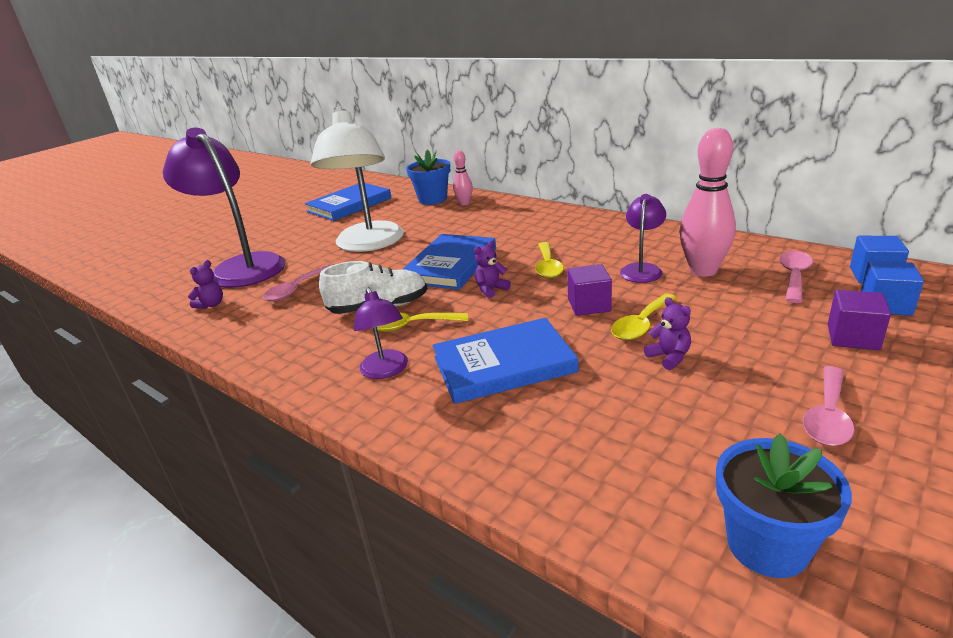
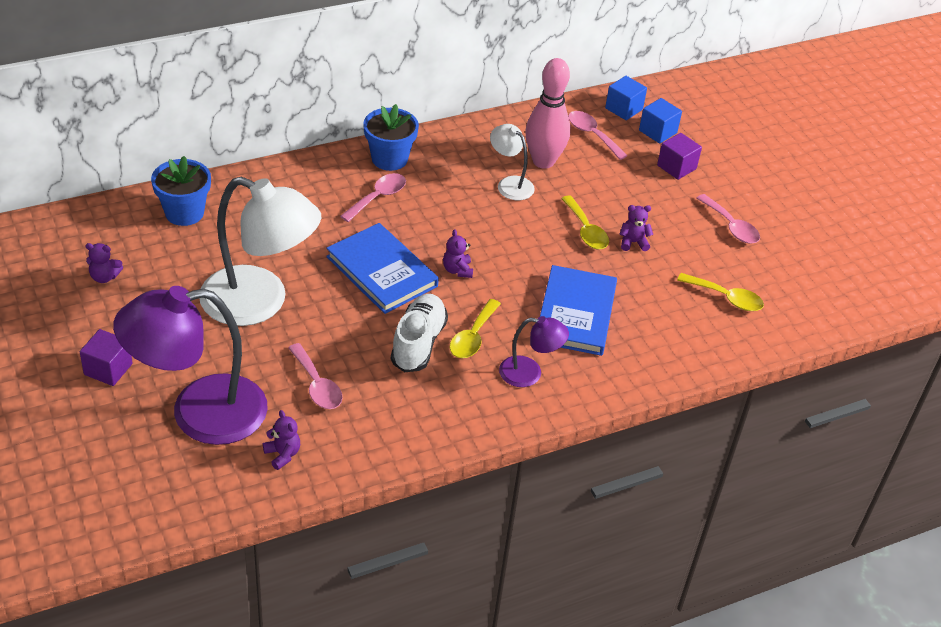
camera: 70 degrees left, 15 degrees up
(349, 205) = (104, 277): blue book -> purple teddy bear
(464, 203) = (232, 199): pink bowling pin -> none
(535, 235) = (378, 197): none -> pink spoon
(548, 266) = (451, 223): yellow spoon -> yellow spoon (726, 298)
(589, 305) = (536, 237): purple cube -> purple cube (108, 369)
(642, 269) = (510, 184): purple lamp -> white lamp
(767, 545) = (793, 303): blue flower pot -> blue flower pot (389, 159)

